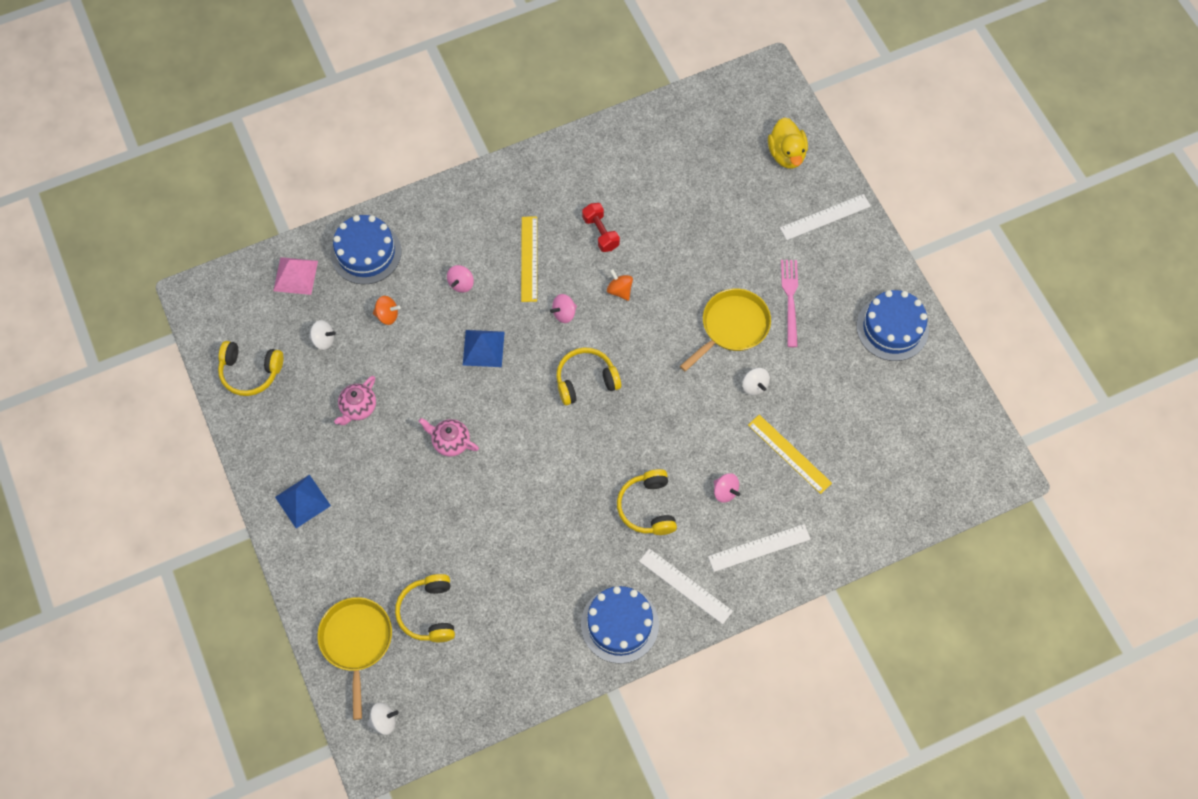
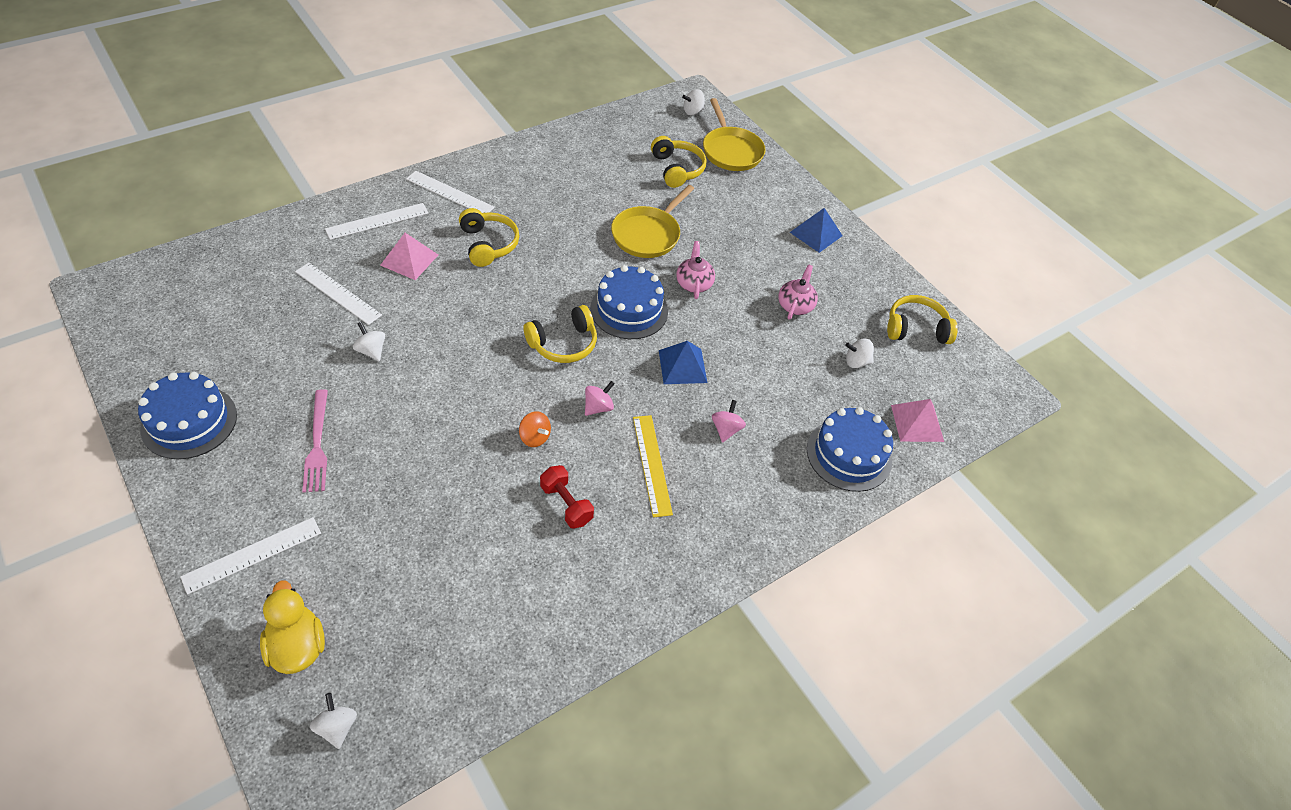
camera: 165 degrees right, 15 degrees down
(387, 315) = (798, 390): orange spinning top -> none
(450, 442) = (694, 284): pink teapot -> pink teapot turned 105 degrees counterclockwise
(619, 624) = (509, 168): blue cake -> blue cake (629, 310)
(725, 491) = (409, 260): pink spinning top -> pink pyramid
(732, 327) = (394, 408): yellow pan -> yellow pan (648, 234)
(756, 106) = (337, 727): none -> white spinning top
(789, 454) = (338, 293): yellow ruler -> white ruler

